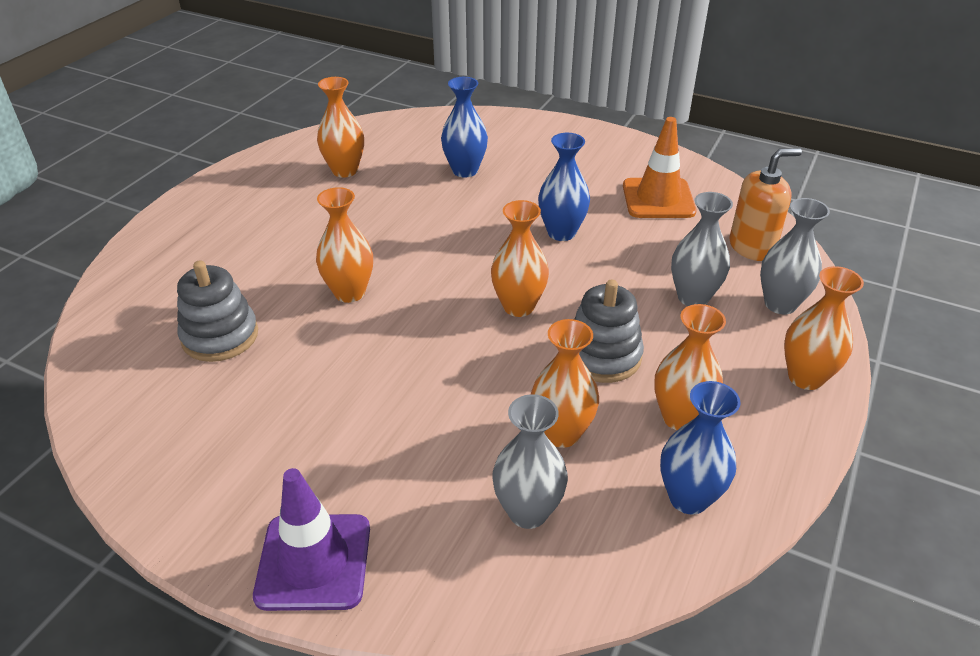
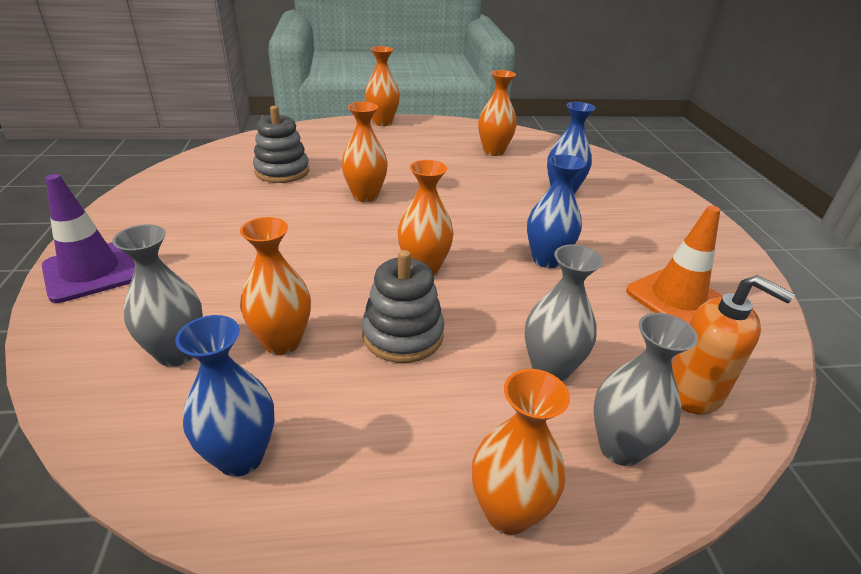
camera: 55 degrees right, 5 degrees down
(680, 417) = (355, 415): orange vase -> orange vase (382, 122)

